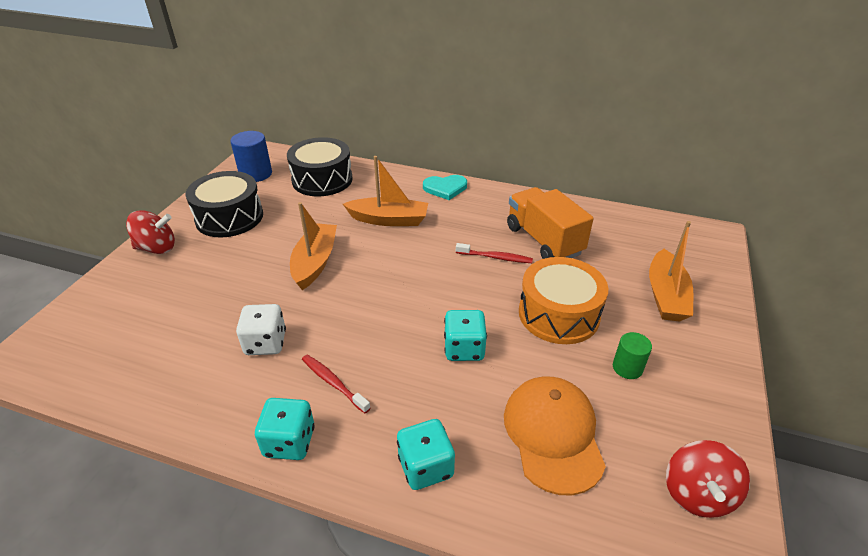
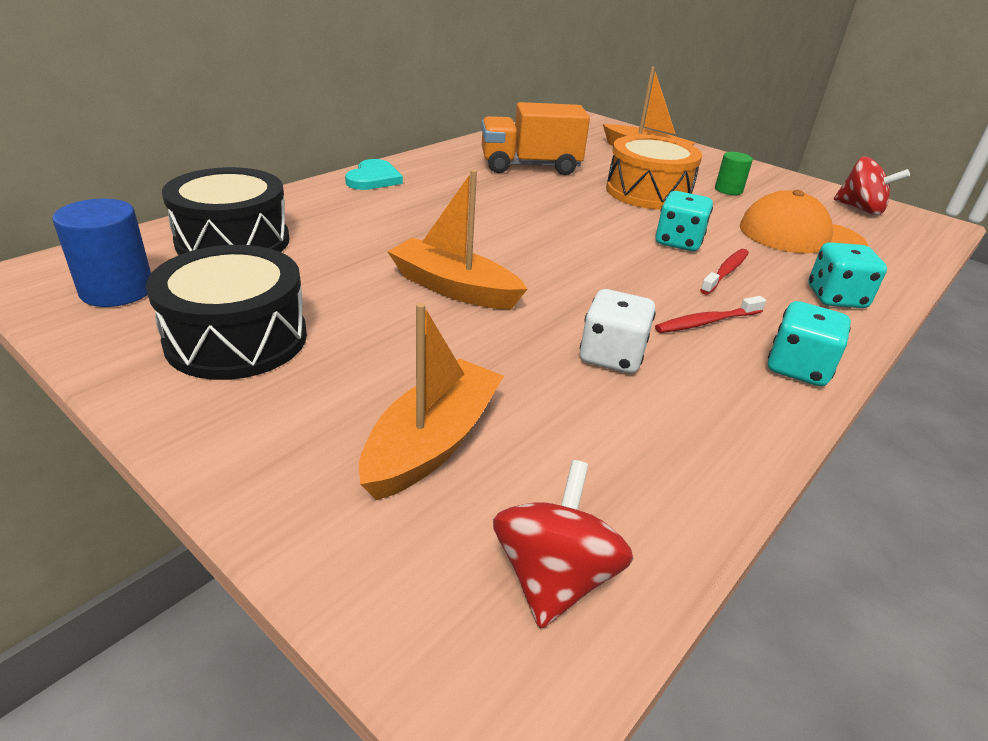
camera: 70 degrees left, 5 degrees down
(157, 248) = (246, 437): red spinning top -> red spinning top (554, 577)
(389, 220) = (404, 223): orange boat -> orange boat (432, 443)
(495, 257) = (539, 192): red toothbrush -> red toothbrush (725, 272)

